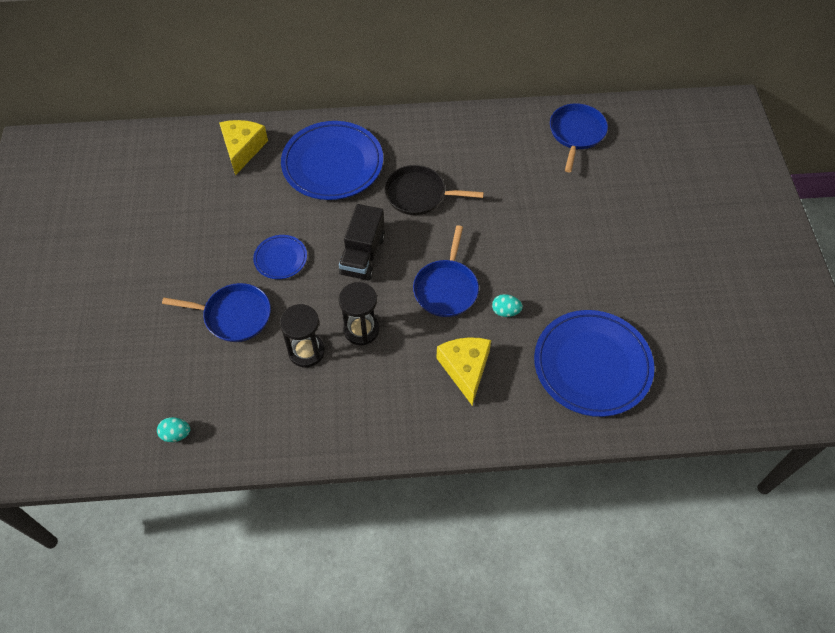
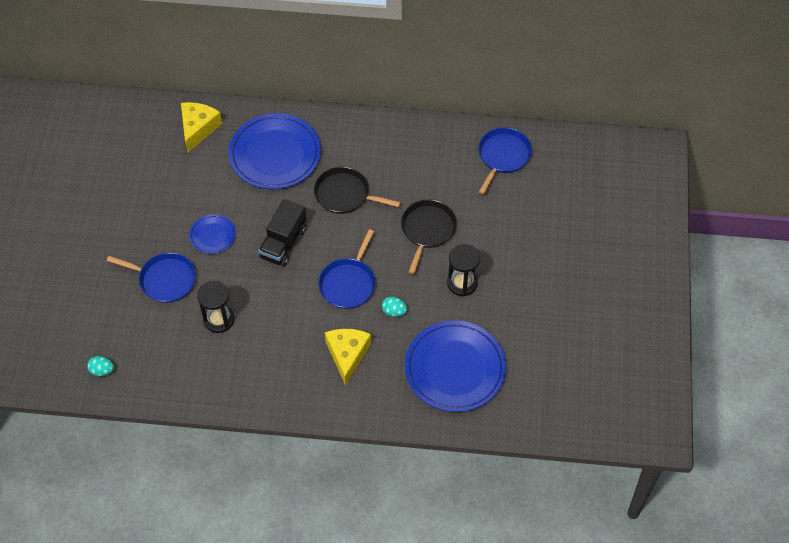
camera: 10 degrees right, 0 degrees up
(361, 330) = (268, 308): black hourglass -> black hourglass (462, 283)
(518, 219) = (427, 230): none -> black pan

